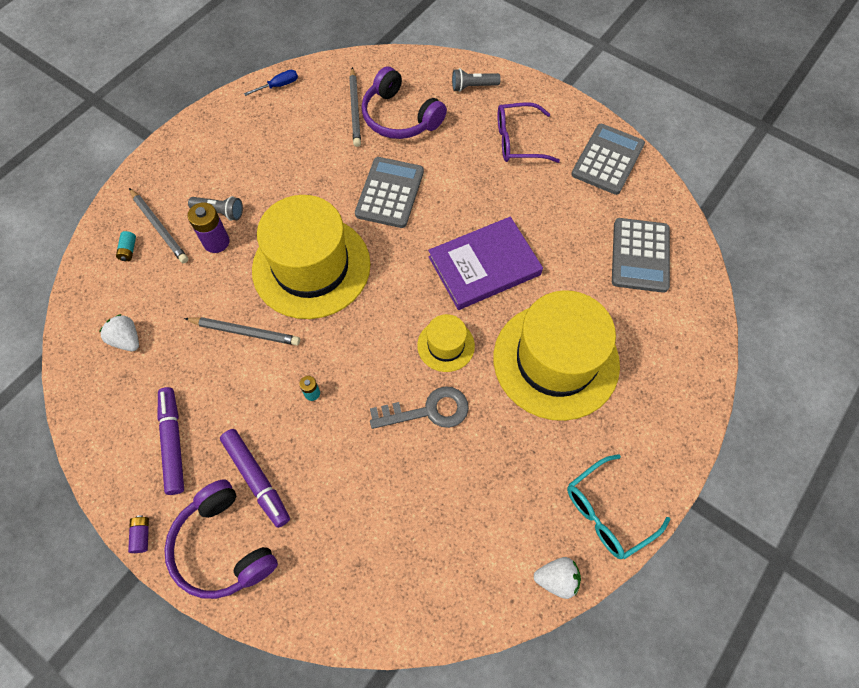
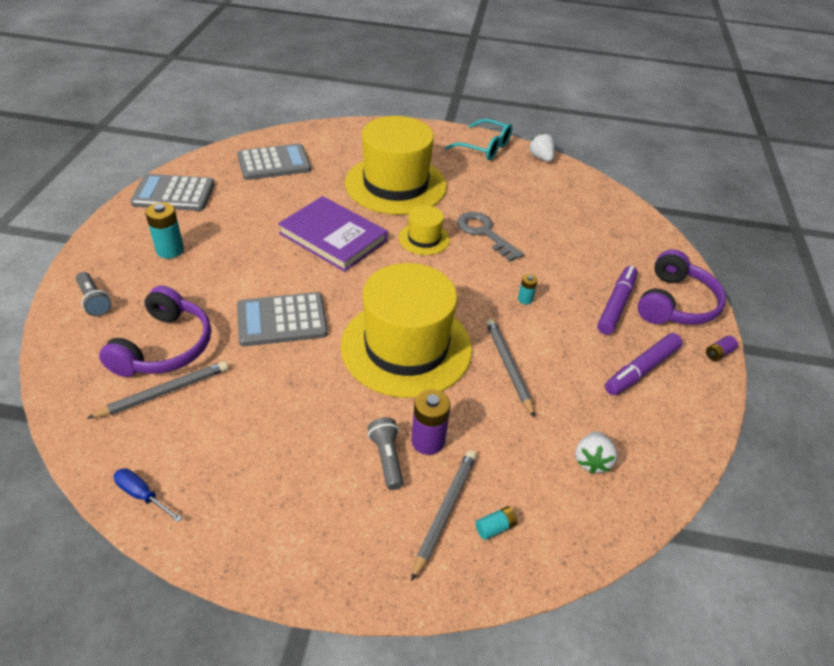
camera: 120 degrees left, 20 degrees down
(518, 141) = (170, 250): purple glasses -> turquoise battery

